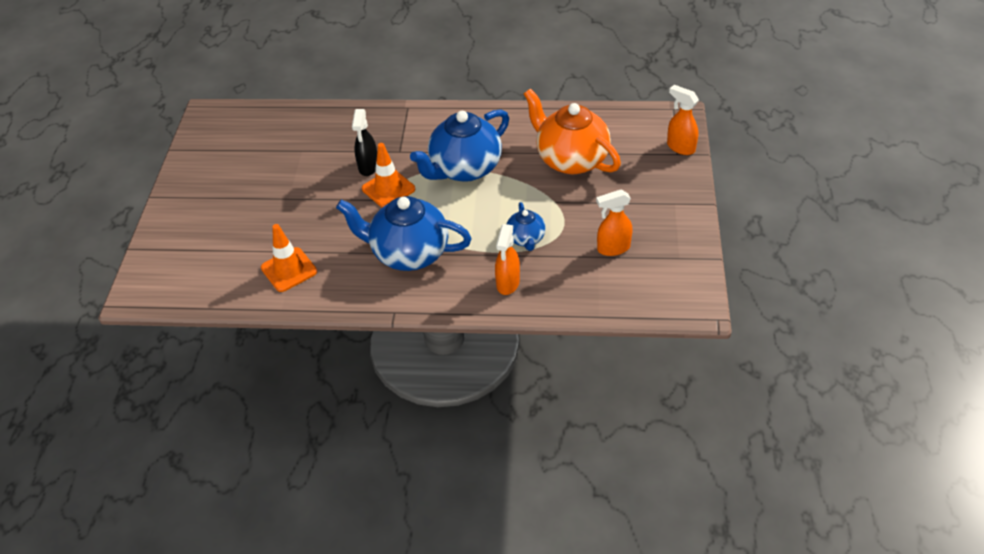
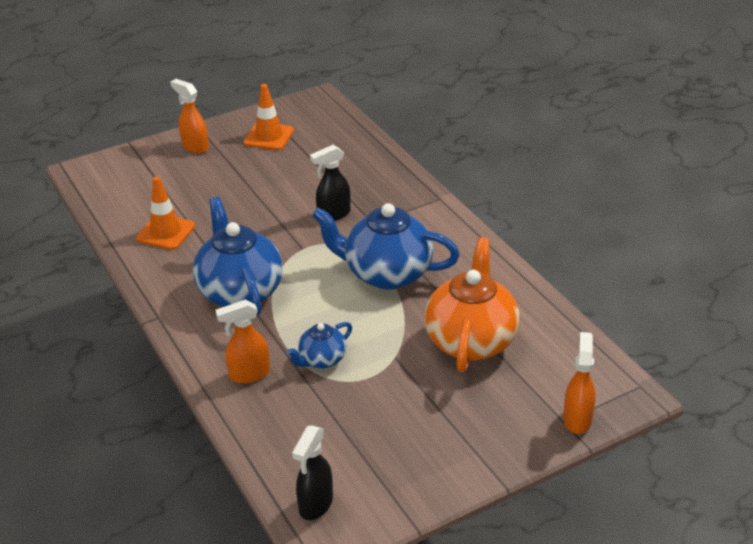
camera: 55 degrees right, 10 degrees down
(388, 189) = (314, 240): orange traffic cone -> orange traffic cone (269, 137)
(613, 248) = (360, 431): orange spray bottle -> orange spray bottle (195, 147)
(664, 298) = (315, 505): none -> black spray bottle

